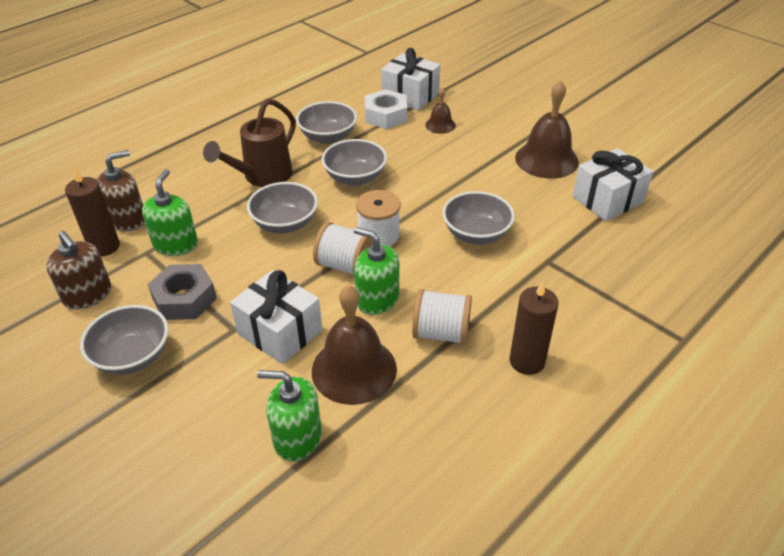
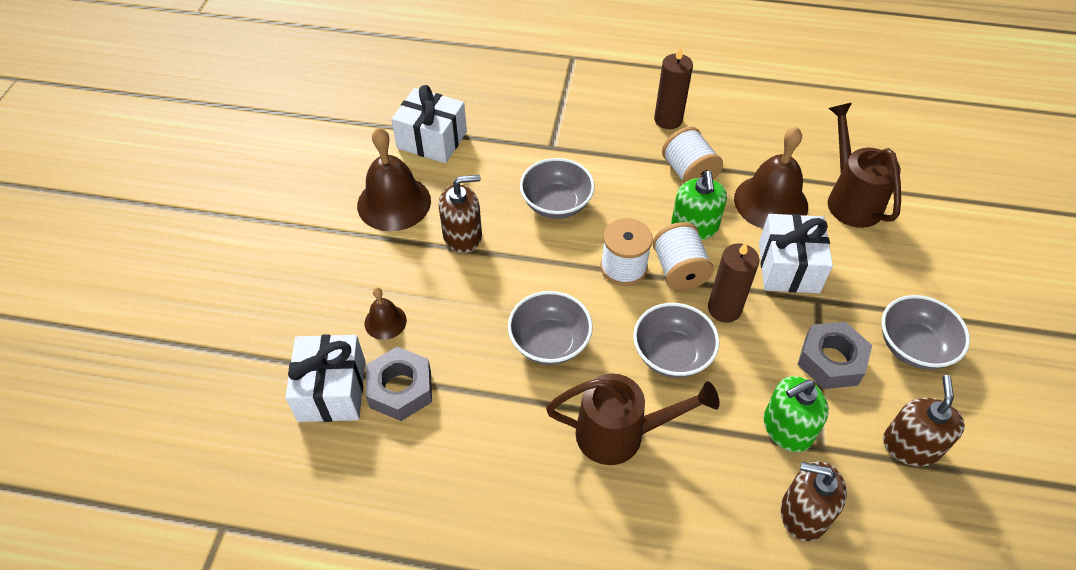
camera: 125 degrees left, 10 degrees up
(104, 247) = (855, 496): brown candle -> brown candle (724, 309)
(297, 437) = (850, 199): green soap dispenser -> brown watering can
(328, 137) = (492, 421): grey bowl -> none
(385, 115) = (400, 389): white nut -> grey nut
(485, 177) = (462, 236): none -> brown soap dispenser

